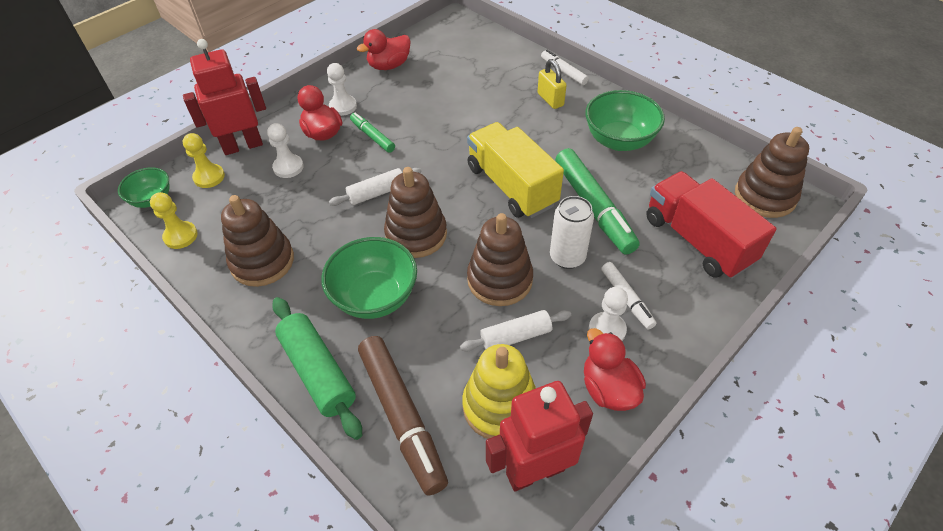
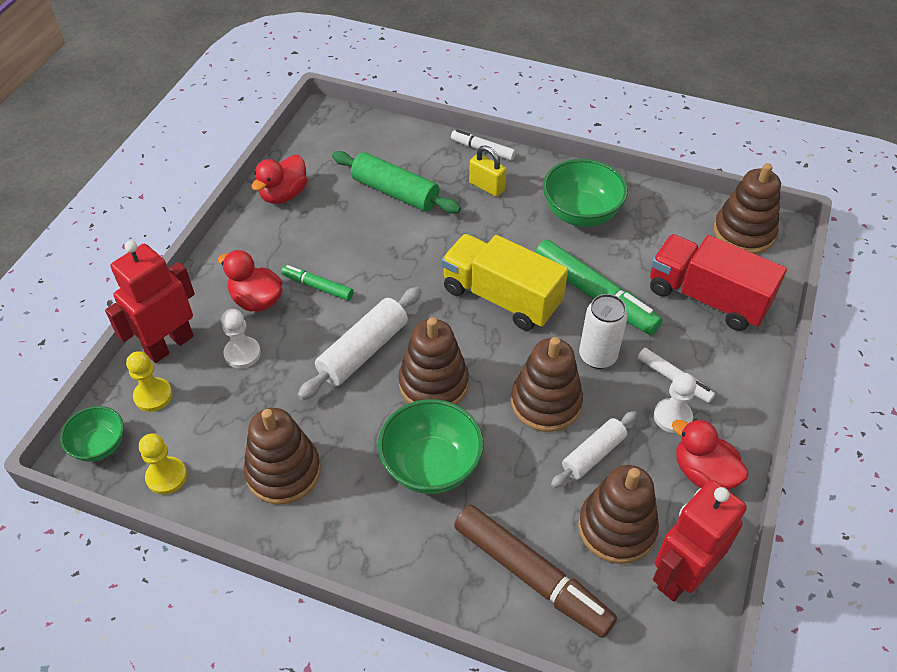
camera: 25 degrees left, 0 degrees up
(318, 372) = (420, 565): green rolling pin -> green rolling pin (395, 192)
(343, 106) = (260, 260): white pawn -> none
(377, 193) = (363, 351): white rolling pin -> white rolling pin, size x1.53
(500, 406) = (616, 528): yellow stacking toy -> brown stacking toy

